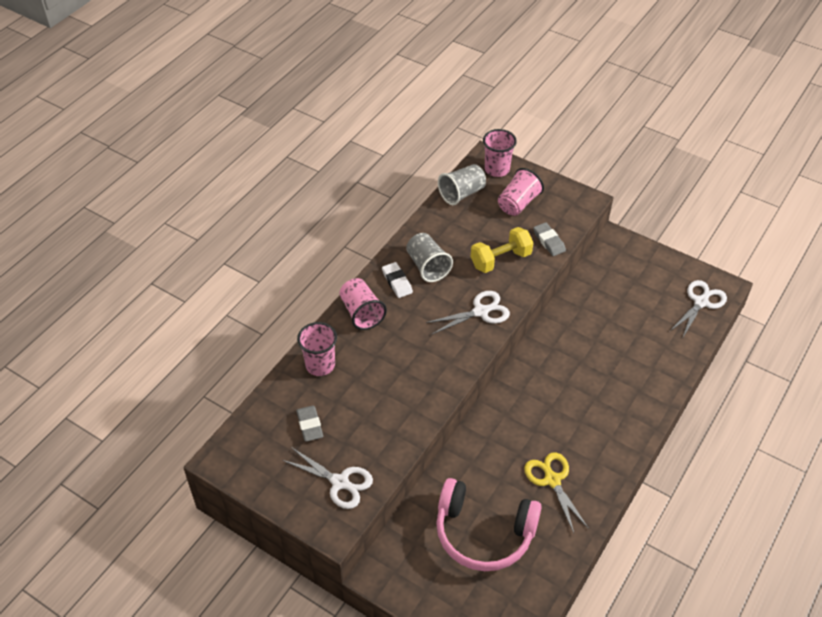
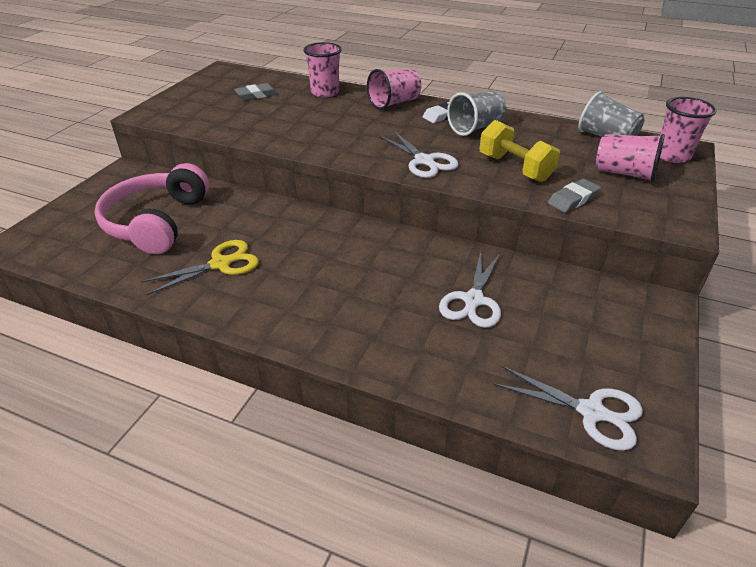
camera: 80 degrees right, 10 degrees down
(340, 482) = (194, 112): white scissors -> white scissors (473, 300)

